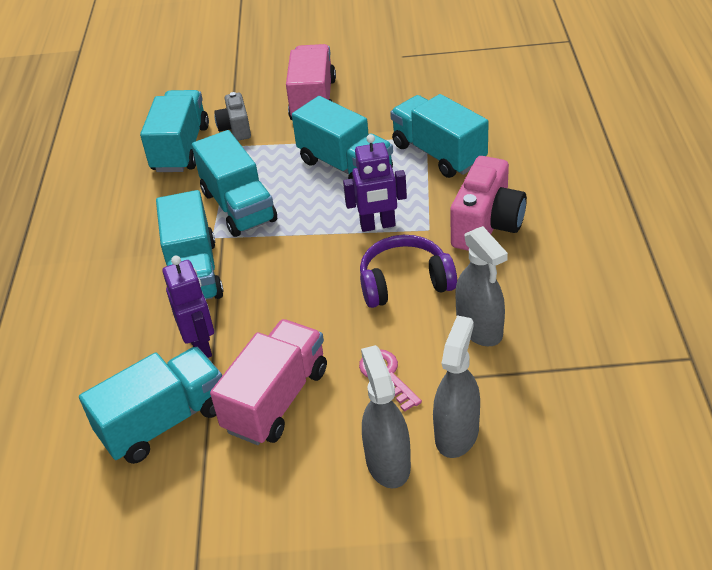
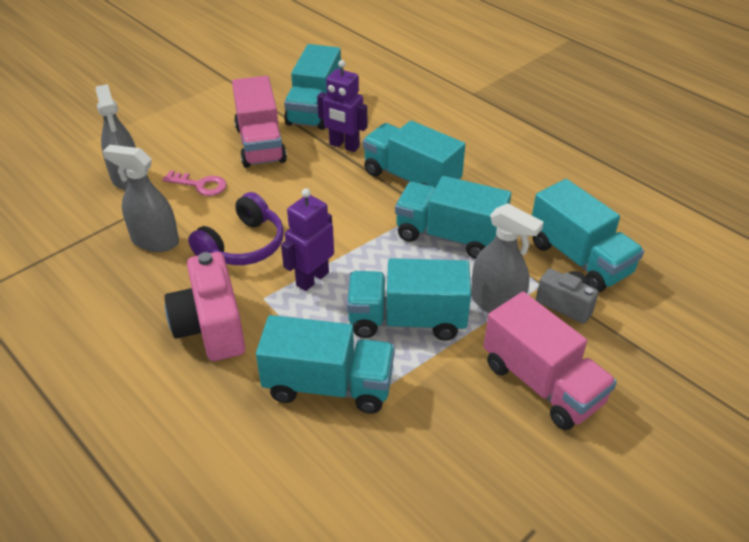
camera: 135 degrees right, 0 degrees up
(388, 463) = (160, 148): grey spray bottle -> grey spray bottle (496, 303)

